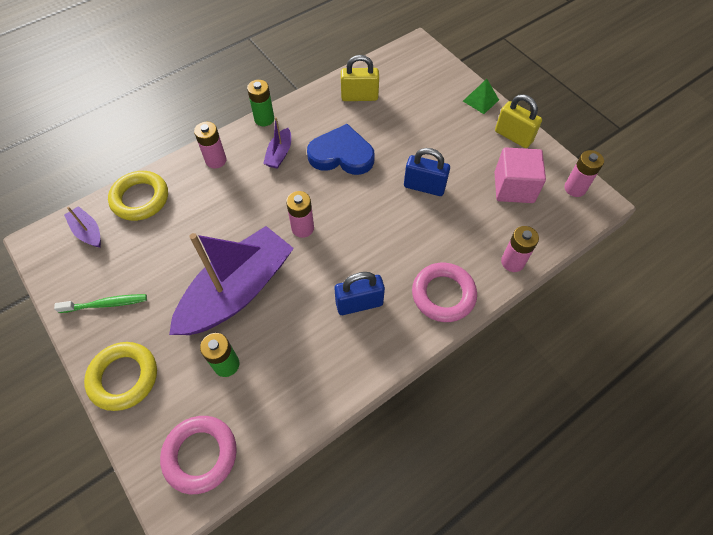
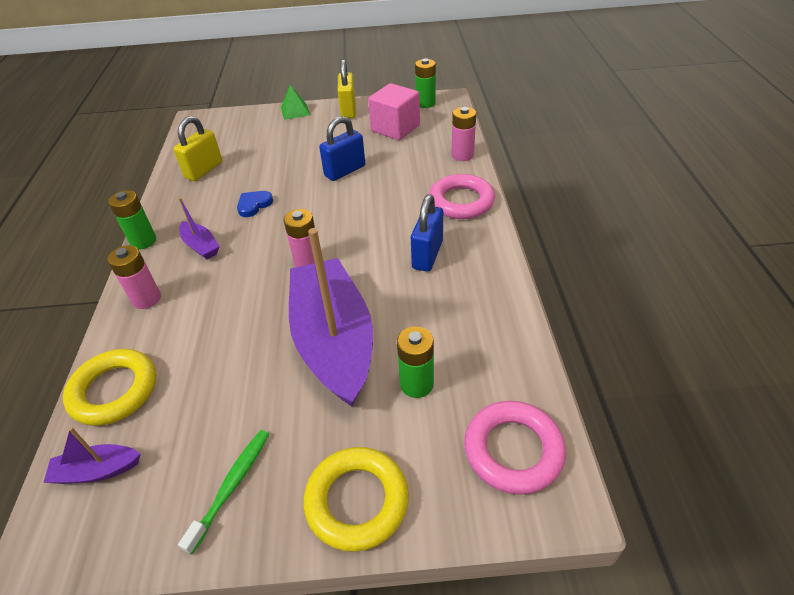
camera: 55 degrees left, 15 degrees down
(341, 155) = (254, 205): blue heart -> blue heart, size x0.50
(513, 136) = (348, 110): yellow padlock -> yellow padlock turned 75 degrees counterclockwise
(575, 188) = (425, 103): pink battery -> green battery

